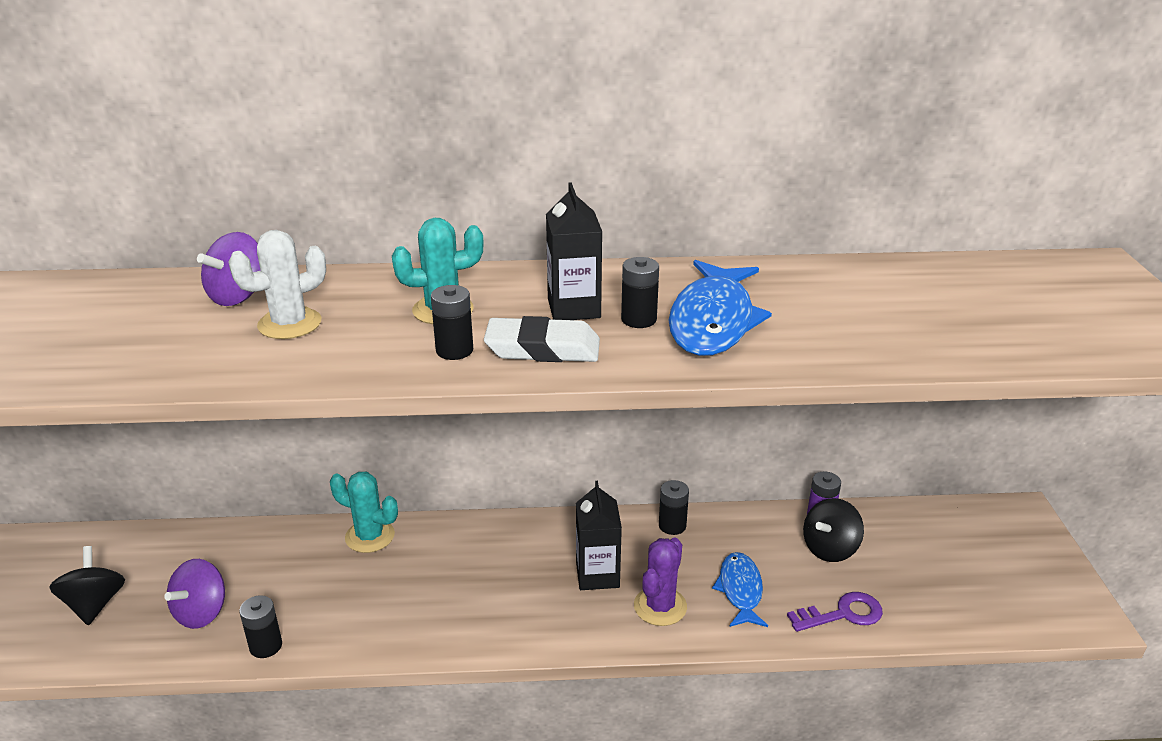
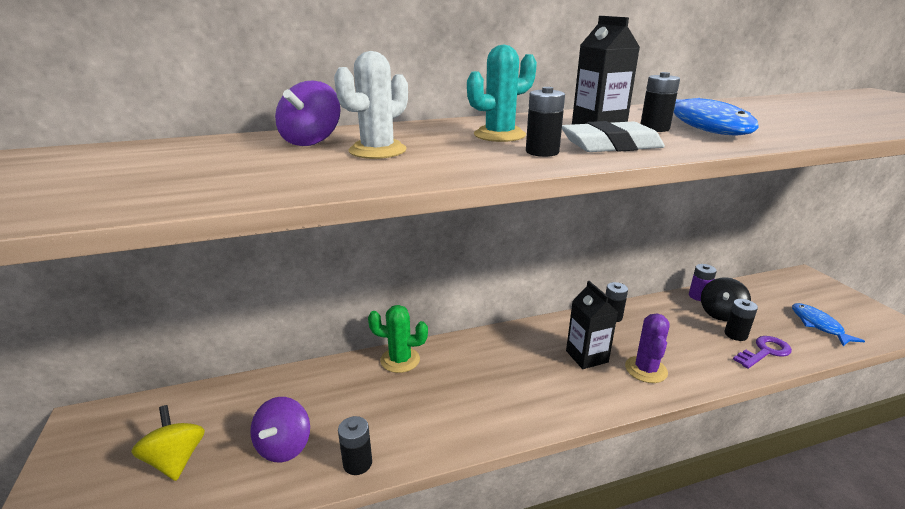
camera: 15 degrees left, 5 degrees down
(95, 604) = (176, 460): black spinning top -> yellow spinning top
(370, 536) = (400, 360): turquoise cactus -> green cactus
(740, 590) = (689, 349): blue fish -> blue fish (818, 325)
(823, 583) = (735, 334): none -> black battery

